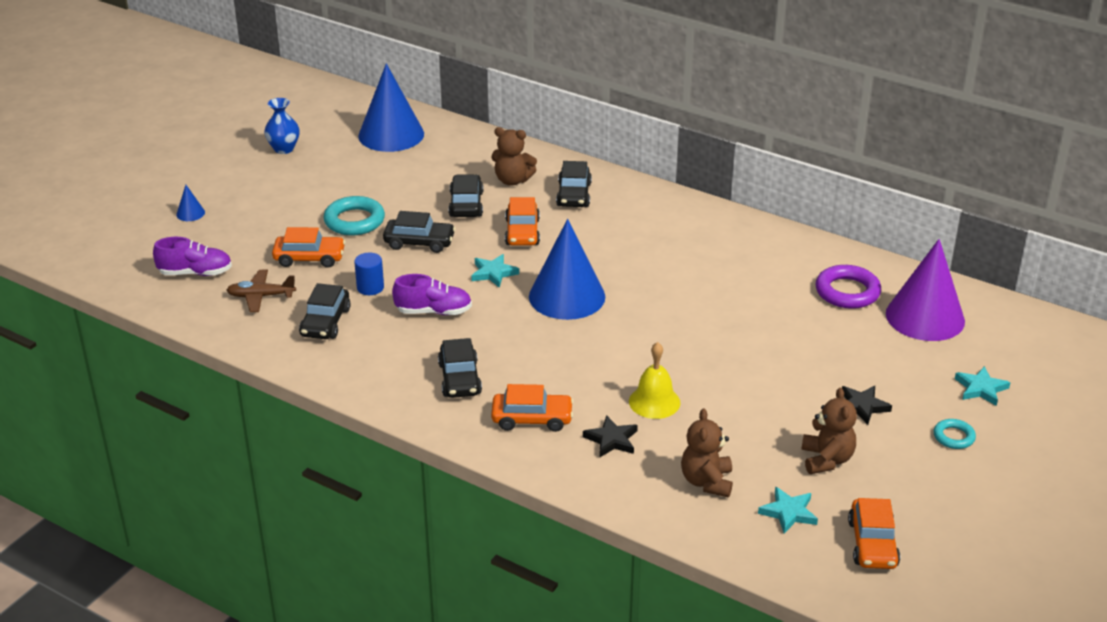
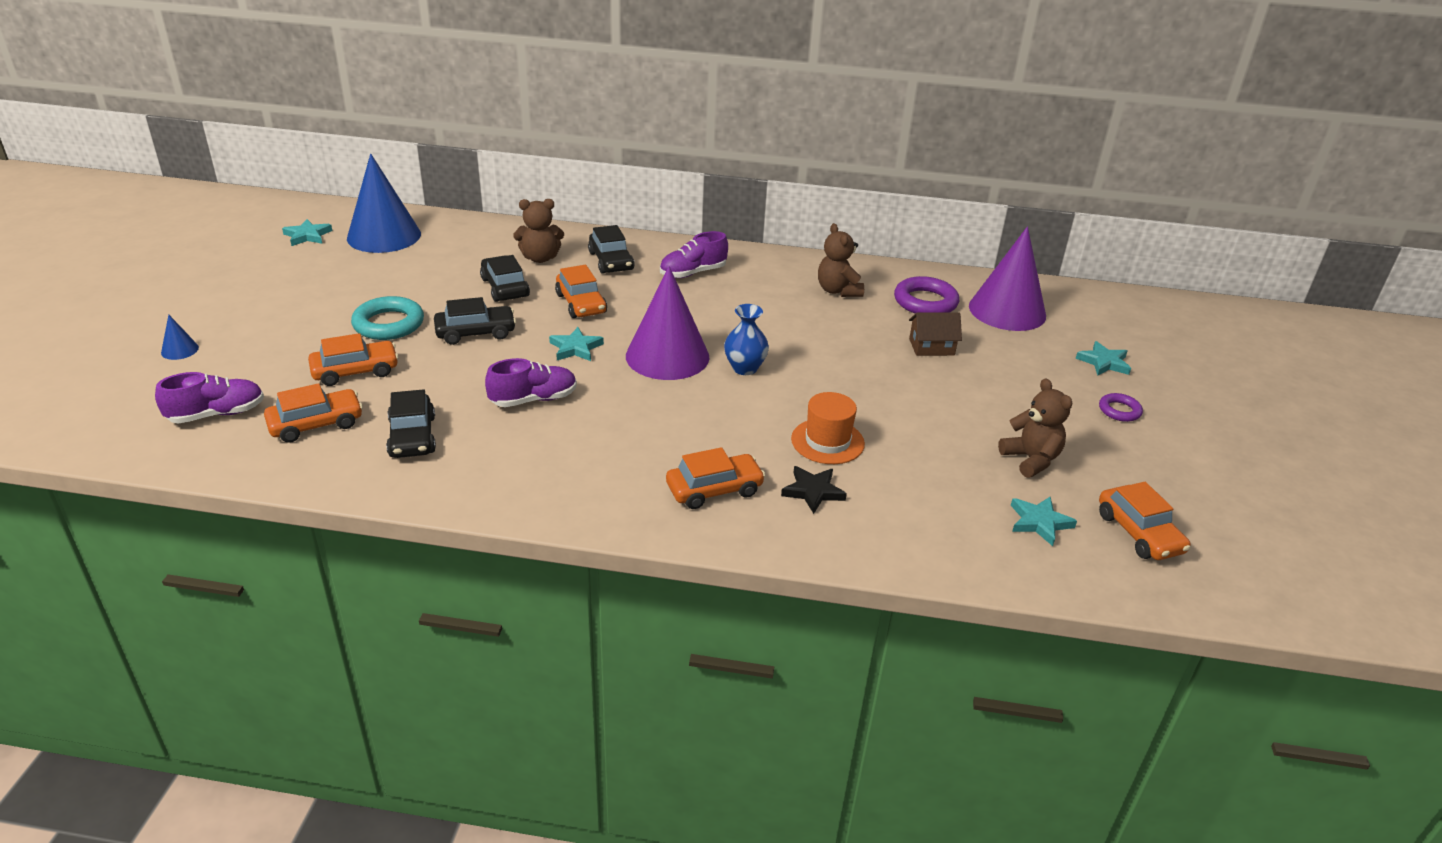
camera: 25 degrees left, 0 degrees up
(261, 296) = (316, 424): brown plane -> orange car
(284, 149) = (266, 266): blue vase -> blue vase (744, 368)
(329, 124) = (307, 235): none -> turquoise star
(370, 287) = (446, 389): blue cylinder -> none
(460, 379) = (607, 464): black car -> none
(567, 296) = (667, 356): blue cone -> purple cone
(641, 220) = (693, 273): none -> purple shoe
(654, 402) = (827, 441): yellow bell -> orange hat
(707, 482) = (939, 511): brown teddy bear -> brown teddy bear (838, 291)
(817, 338) = (931, 347): none -> brown house
(862, 406) = (1020, 401): black star -> none
(953, 437) = (1119, 411): turquoise ring -> purple ring

